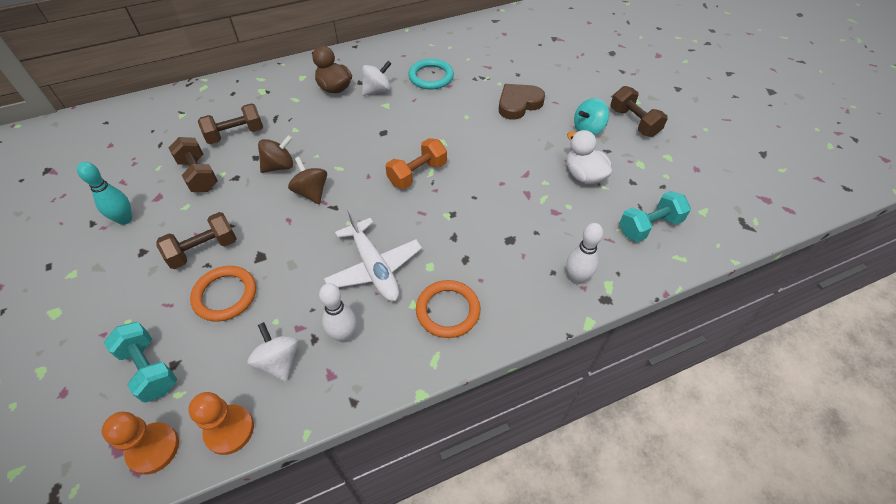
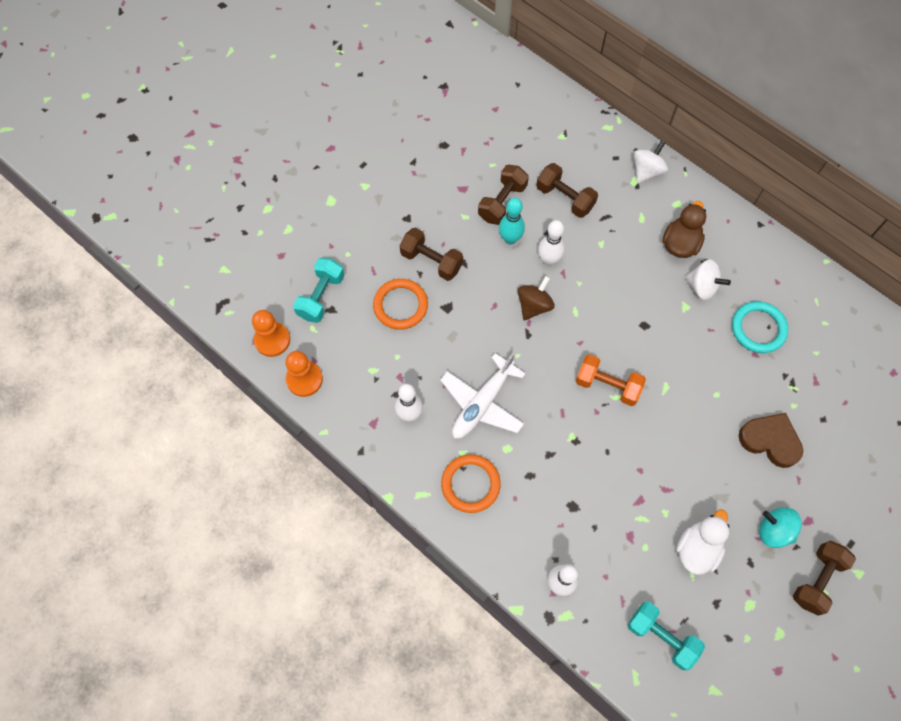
camera: 65 degrees right, 15 degrees up
(125, 219) = (429, 182): turquoise bowling pin -> turquoise bowling pin (510, 239)
(279, 166) = (548, 260): brown spinning top -> white bowling pin
(279, 361) = (367, 380): white spinning top -> white spinning top (647, 171)

